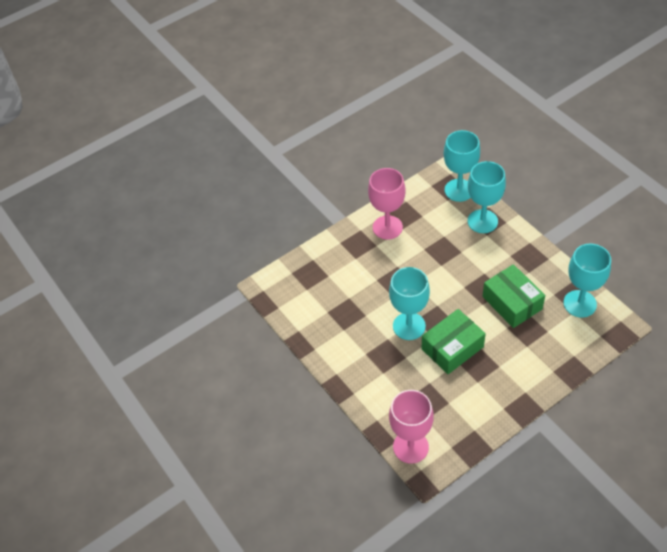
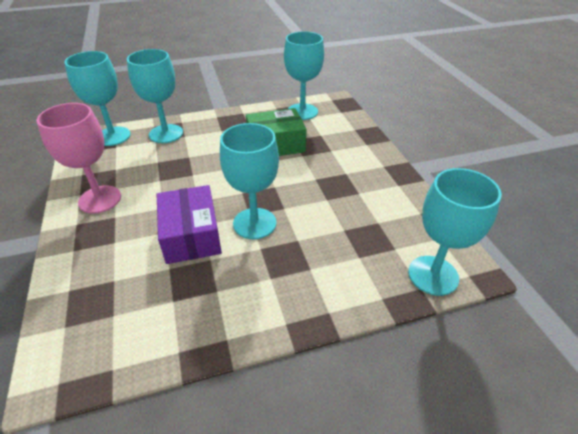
camera: 75 degrees left, 10 degrees down
(380, 295) = (191, 235): none -> purple box
(410, 447) = (433, 275): pink goblet -> turquoise goblet
(452, 348) = (306, 198): green box -> none

